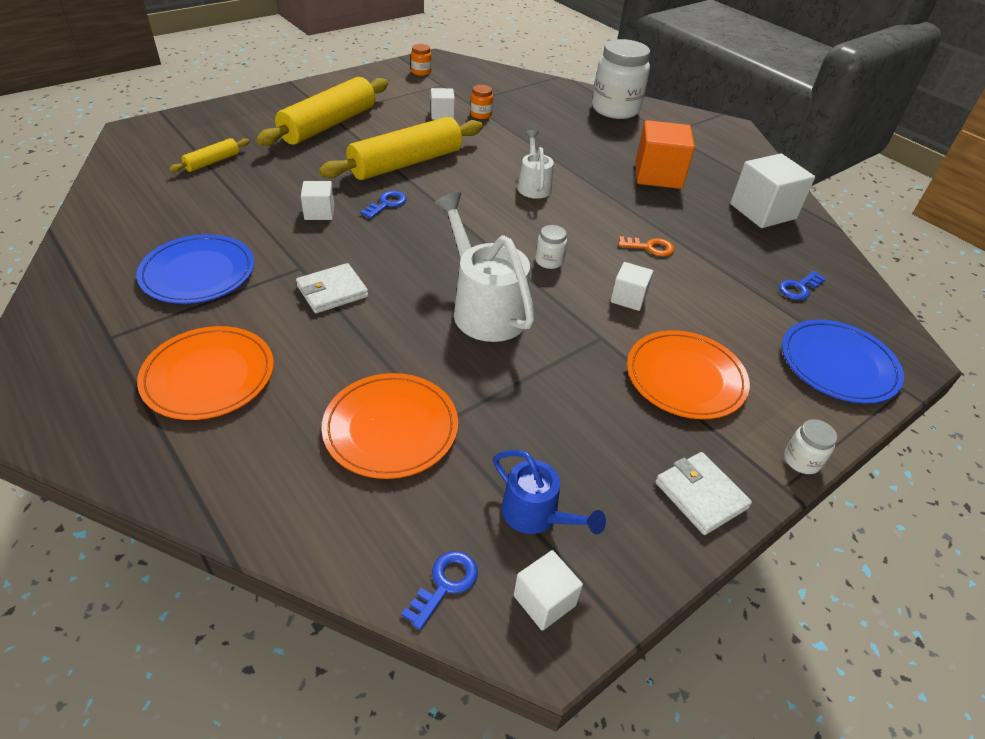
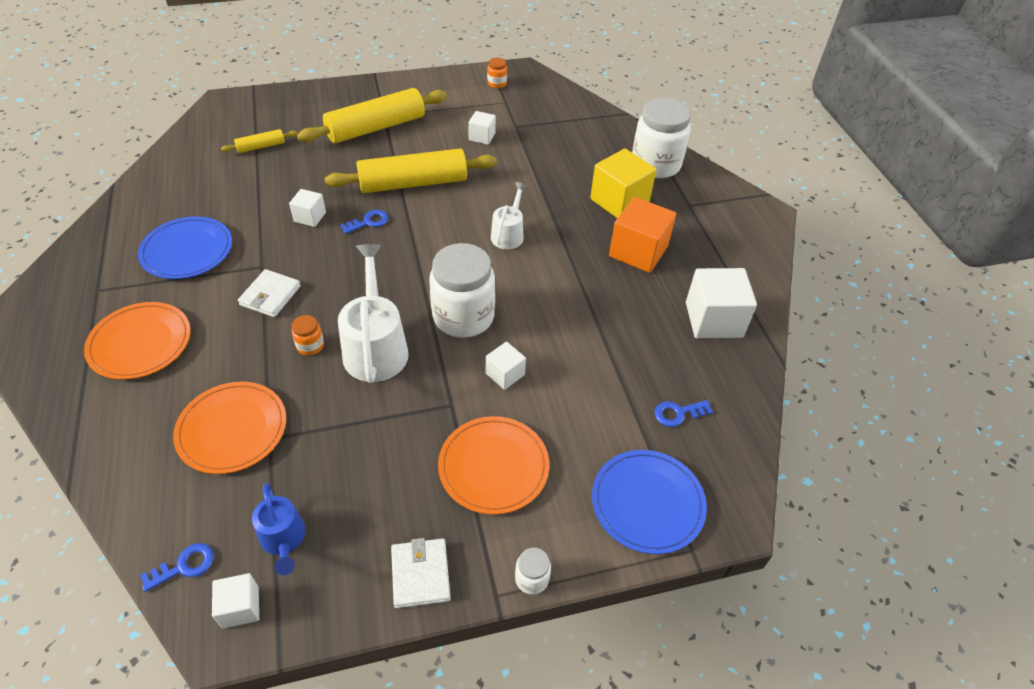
camera: 25 degrees right, 5 degrees up
(332, 291) = (270, 295): white wallet -> white wallet turned 60 degrees counterclockwise
(481, 115) = (517, 144): orange jar -> orange jar (310, 346)
(549, 261) = (463, 316): white jar -> white jar, size x2.34
(609, 141) = (619, 201): none -> yellow cube
(650, 247) = (566, 328): orange key -> none

